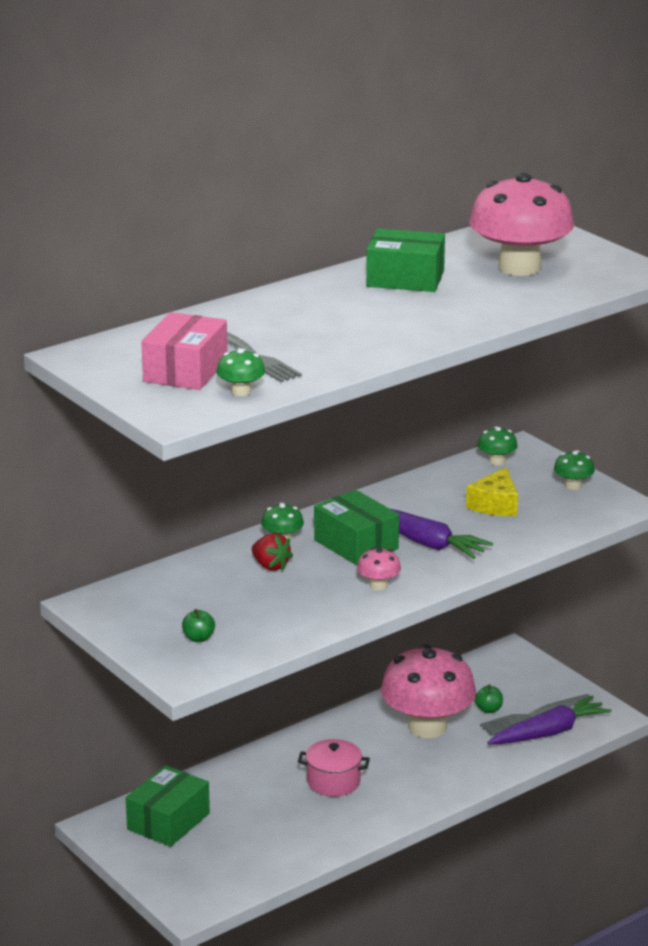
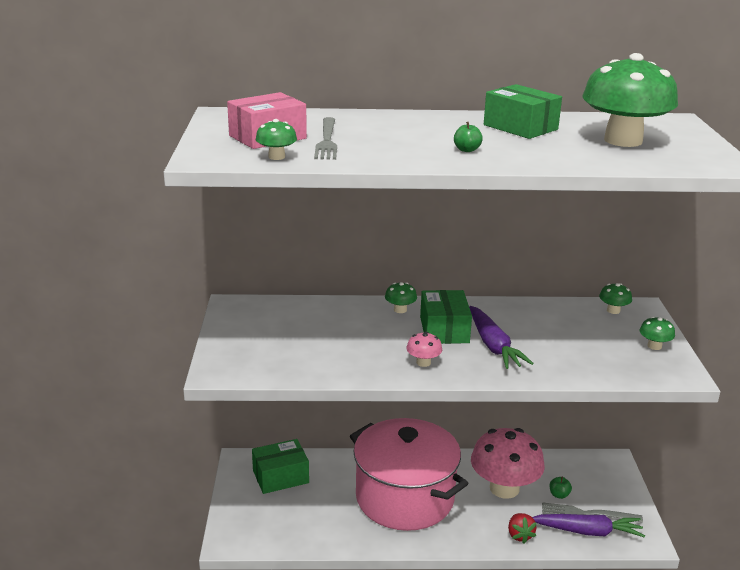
camera: 35 degrees right, 0 degrees up
(198, 638) = (262, 351): green apple -> green apple (466, 150)
(270, 566) = (370, 323): red strawberry -> red strawberry (519, 535)
(333, 782) = (404, 498): pink pot -> pink pot, size x2.47
(495, 505) = (577, 338): yellow cheese -> none
(519, 267) = (623, 140): pink mushroom -> green mushroom

